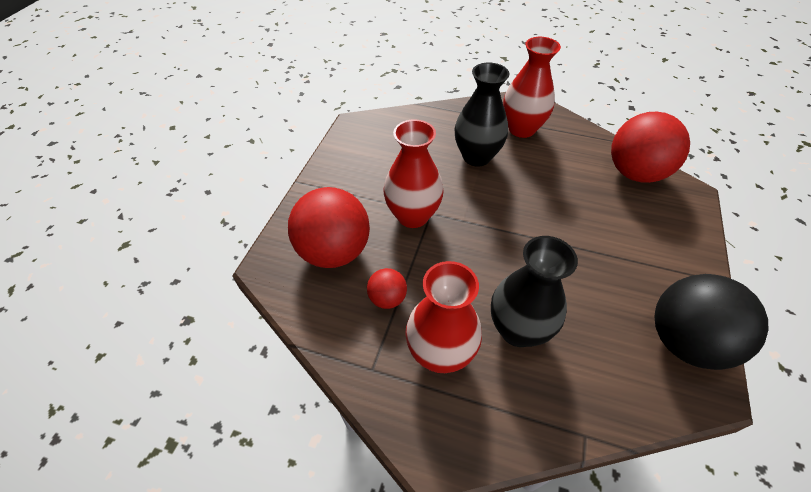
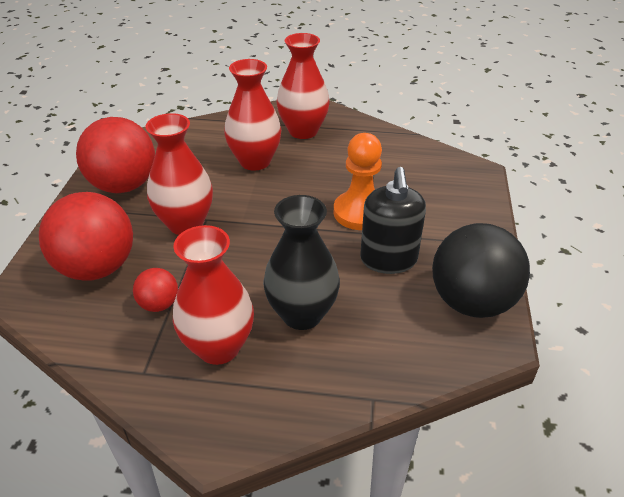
camera: 10 degrees left, 10 degrees down
(476, 157) = (255, 161): black vase -> red vase
(574, 225) = (360, 212): none -> orange pawn
(602, 281) = (388, 259): none -> black soap dispenser
(635, 173) = (421, 159): red ball -> red ball (124, 185)

